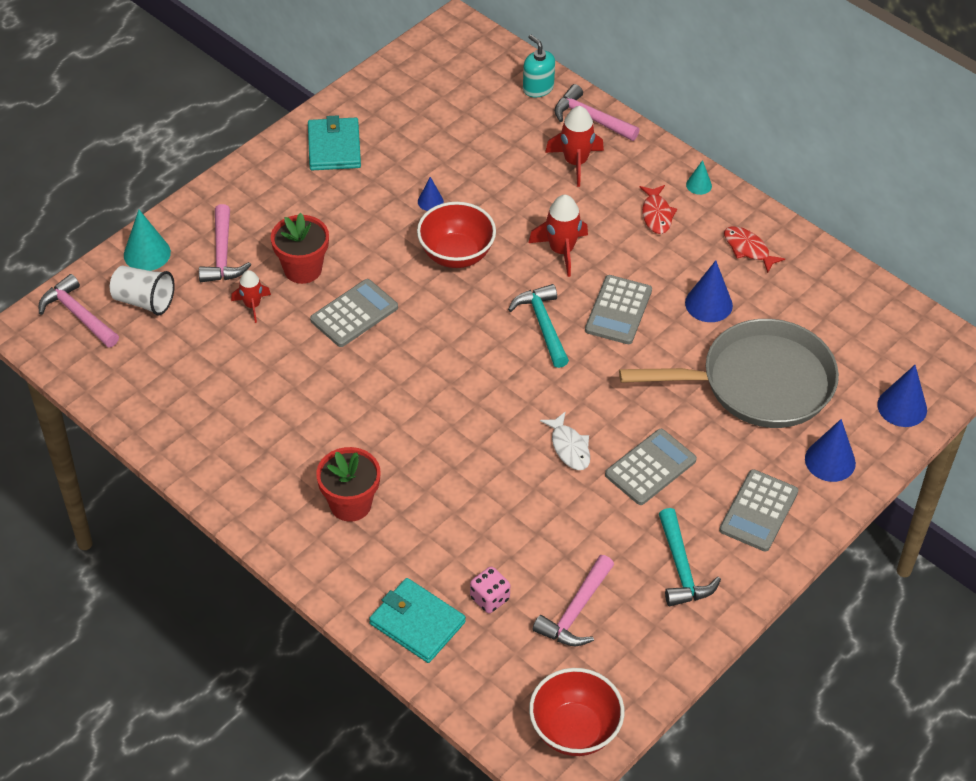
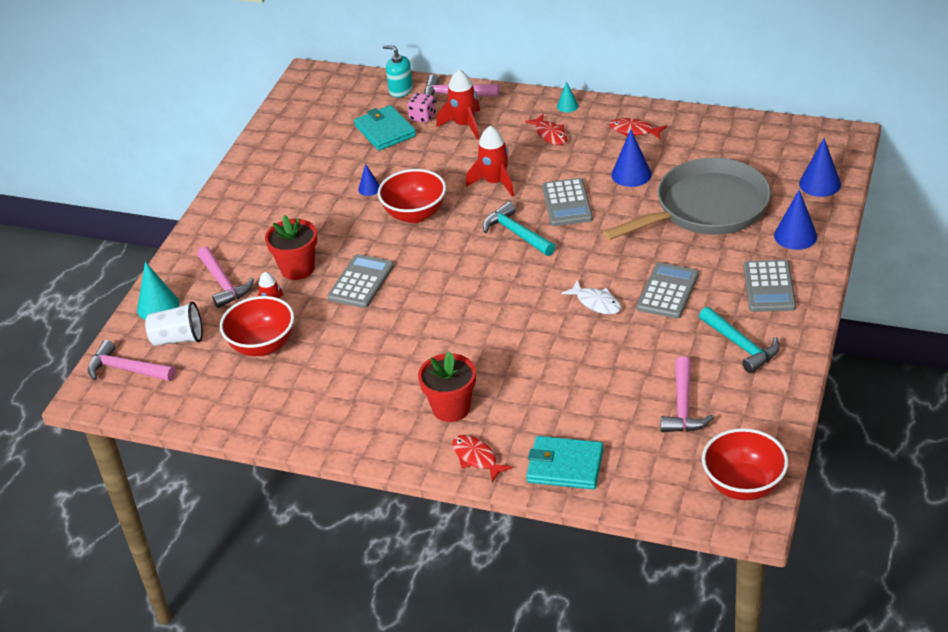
camera: 20 degrees left, 10 degrees down
(217, 346) = (262, 346): none -> red bowl
(334, 147) = (266, 182): turquoise wallet -> turquoise wallet (385, 131)
(340, 573) = (477, 458): none -> red fish
(489, 598) = (610, 425): pink dice -> pink dice (422, 117)

